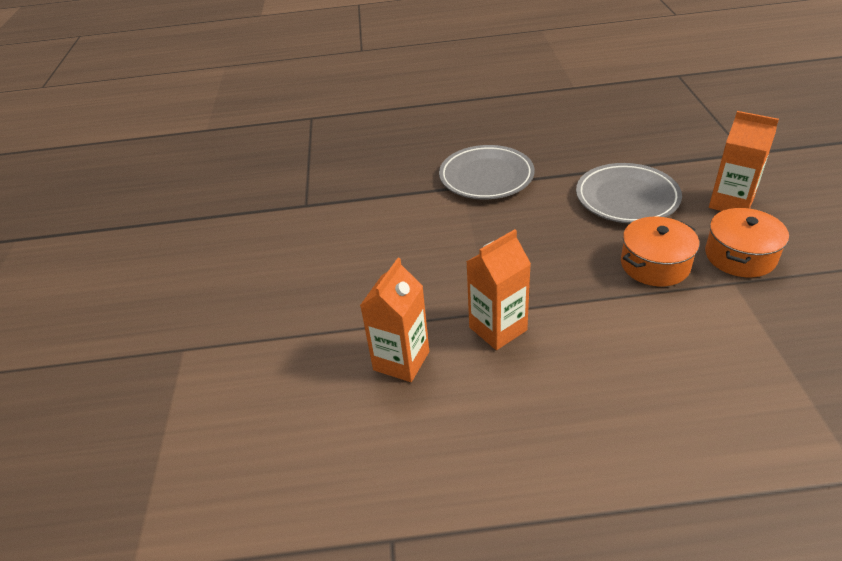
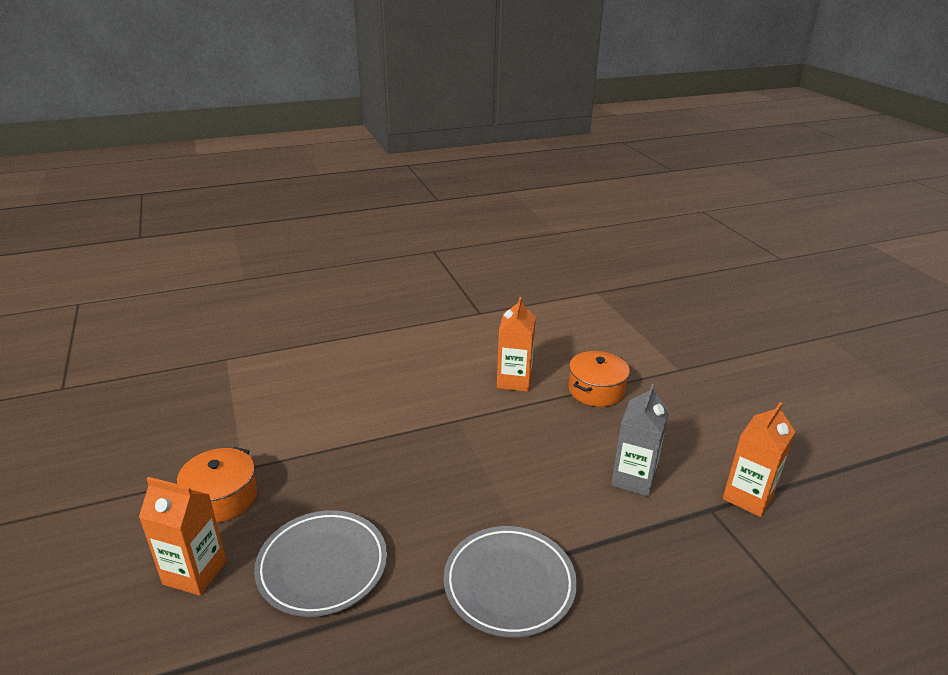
camera: 160 degrees right, 10 degrees down
(347, 232) = (633, 479): none -> grey carton
(498, 329) = (449, 408): orange carton -> orange carton (748, 497)
(655, 264) = (310, 478): orange pot -> orange pot (596, 390)

